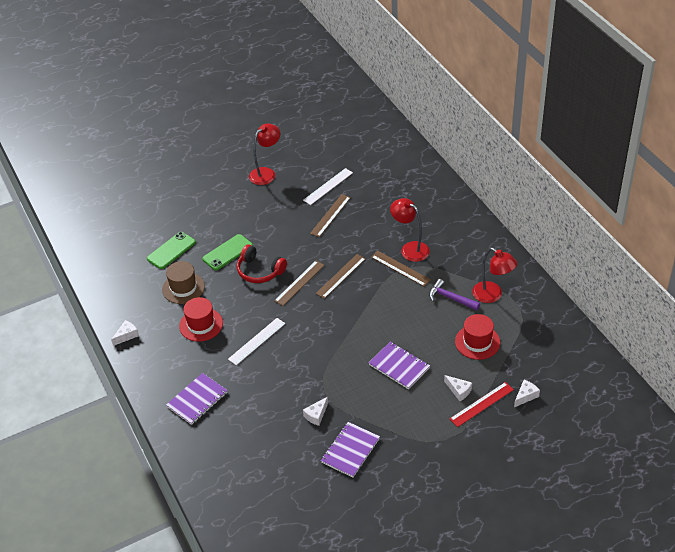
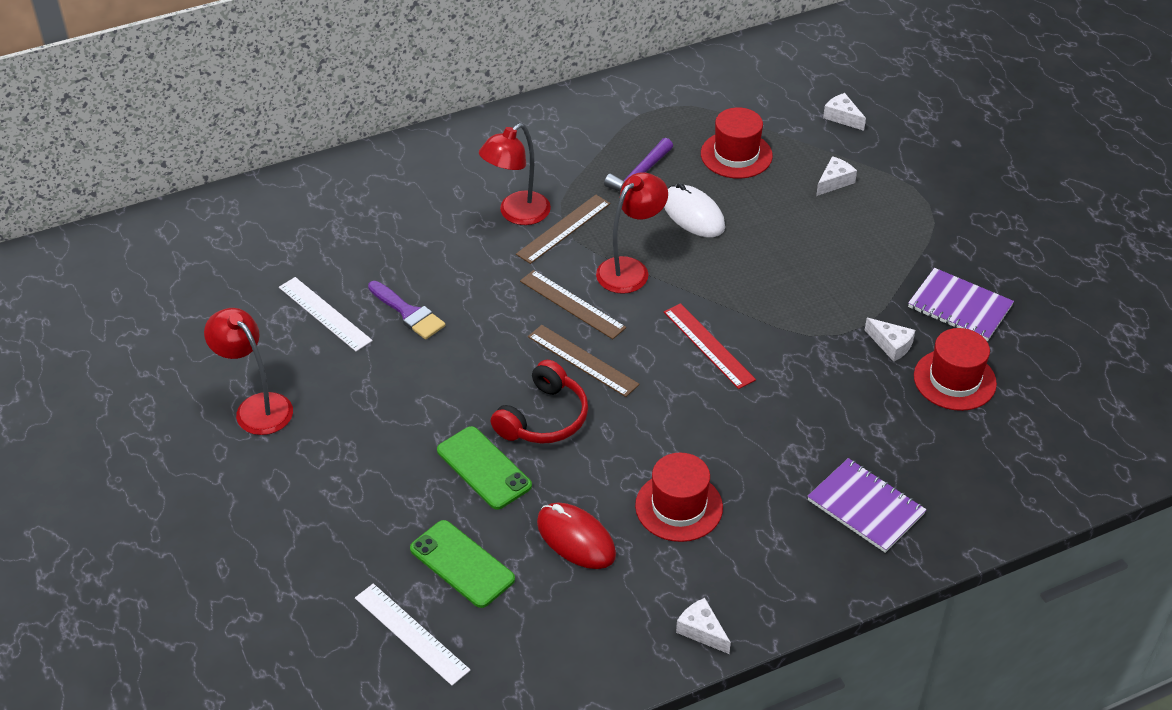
camera: 90 degrees left, 0 degrees up
(183, 288) = (576, 539): brown hat -> red mouse
(256, 341) = (724, 422): white ruler -> white ruler (411, 634)
(289, 444) = (954, 380): none -> red hat
(330, 215) = (408, 313): brown ruler -> purple brush
(399, 366) = (785, 243): purple notebook -> none
(419, 323) = (693, 214): none -> white mouse
(482, 404) = (859, 161): red ruler -> red ruler (709, 345)
(492, 295) = (638, 131): red lamp -> red lamp (630, 269)

